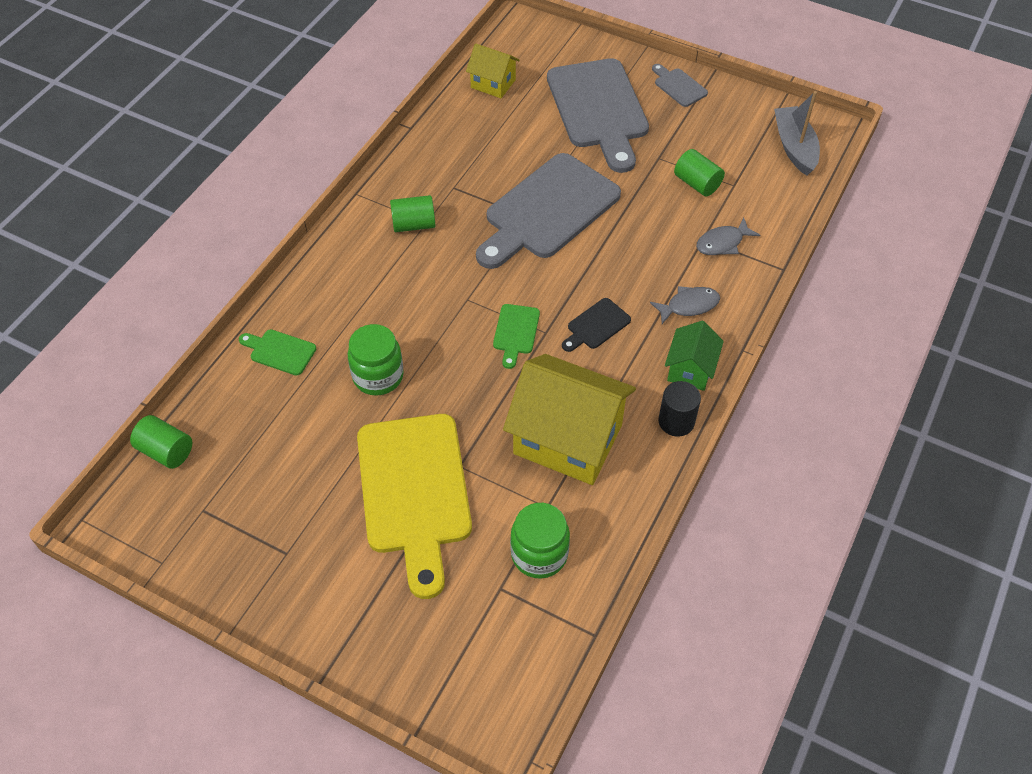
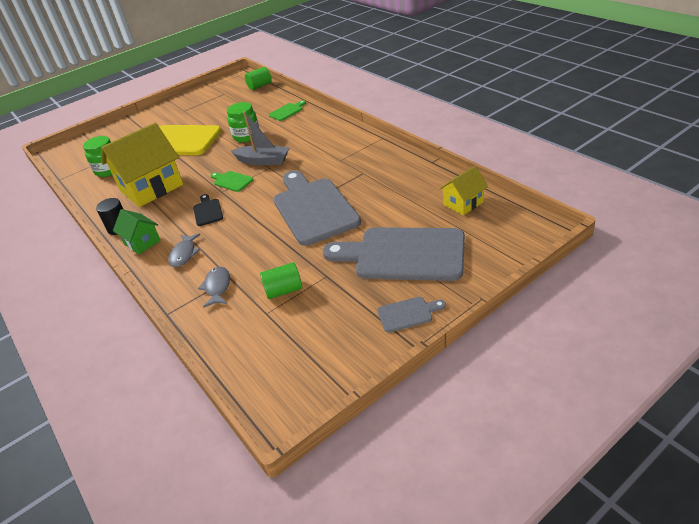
camera: 120 degrees right, 15 degrees down
(414, 224) = (341, 155): green cylinder -> none
(794, 147) = (278, 374): grey boat -> grey boat (263, 161)

